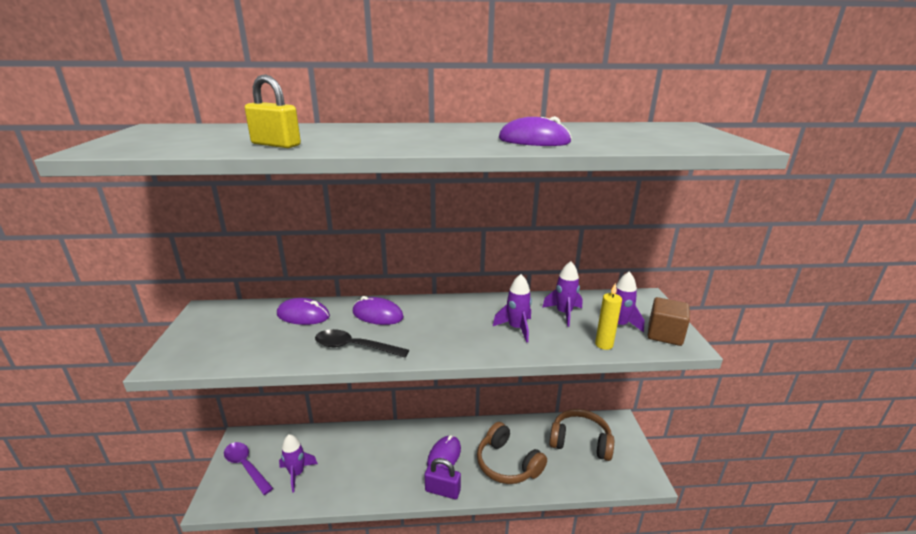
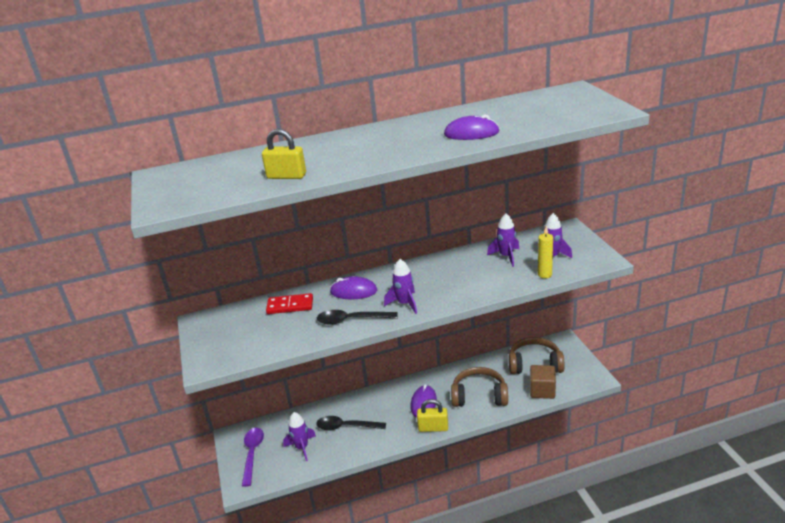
camera: 10 degrees left, 5 degrees up
(246, 466) = (252, 454): purple spoon -> purple spoon turned 60 degrees clockwise
(303, 315) = (290, 306): purple mouse -> red domino
(353, 461) = (346, 427): none -> black spoon
(442, 490) = (433, 428): purple padlock -> yellow padlock
(507, 464) = (479, 396): brown headphones -> brown headphones turned 150 degrees clockwise
(516, 328) = (473, 277): purple rocket -> purple rocket (404, 303)
(664, 334) = (588, 256): brown cube -> brown cube (542, 390)

